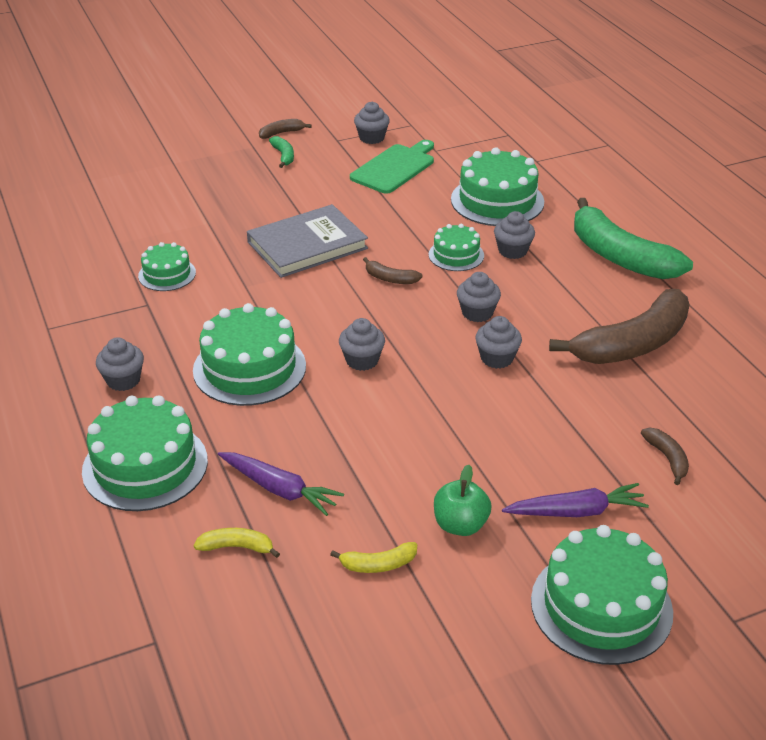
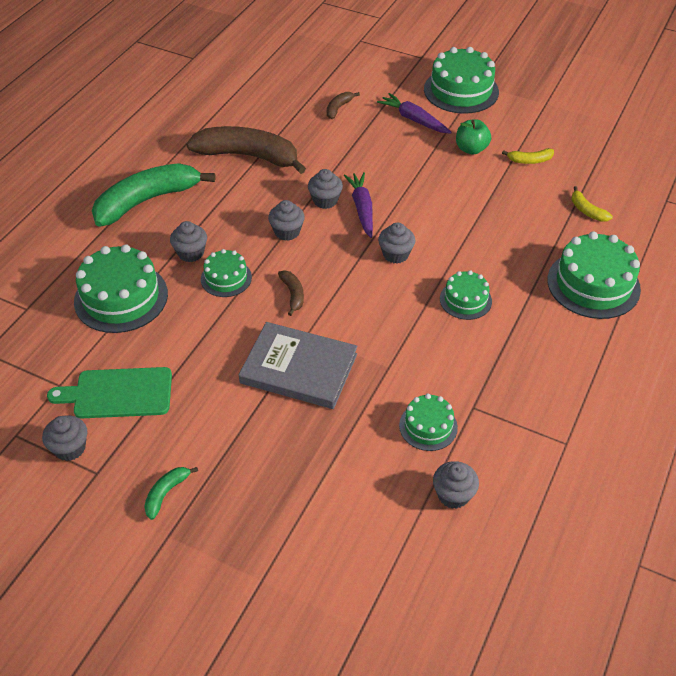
camera: 130 degrees left, 10 degrees up
(123, 380) = (552, 352): grey cupcake -> grey cupcake (453, 495)
(249, 368) = (465, 300): green cake -> green cake, size x0.56
(279, 489) = (534, 221): purple carrot -> purple carrot (362, 209)
(281, 133) = (118, 532): brown banana -> none
(378, 564) = (530, 160): yellow banana -> yellow banana turned 135 degrees clockwise
(619, 256) = (147, 201): green banana -> green banana turned 135 degrees counterclockwise

